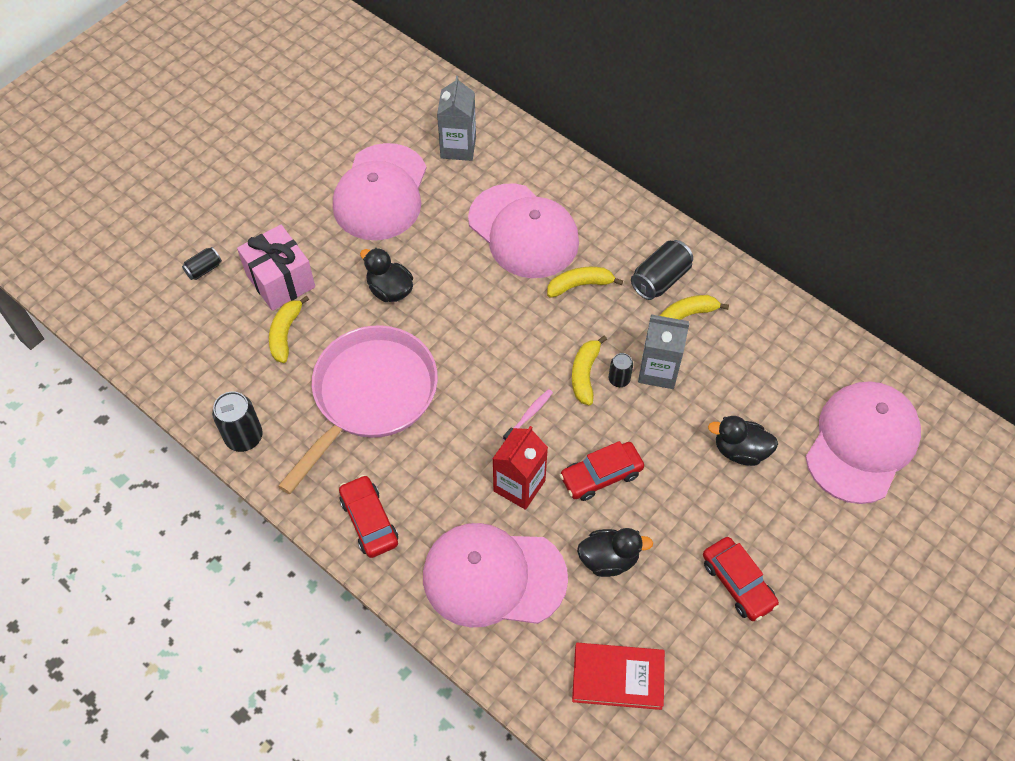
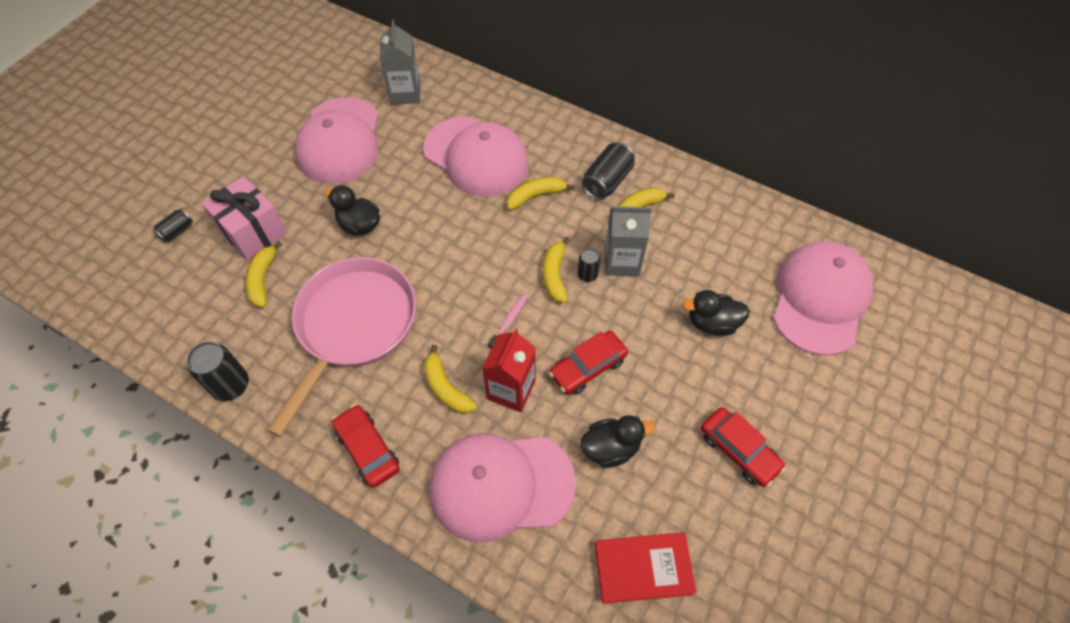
camera: 10 degrees left, 0 degrees up
(454, 473) = (446, 388): none -> yellow banana

